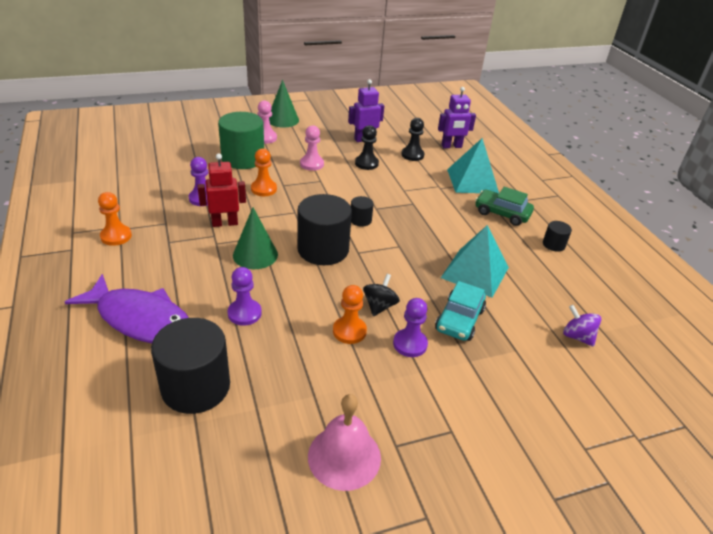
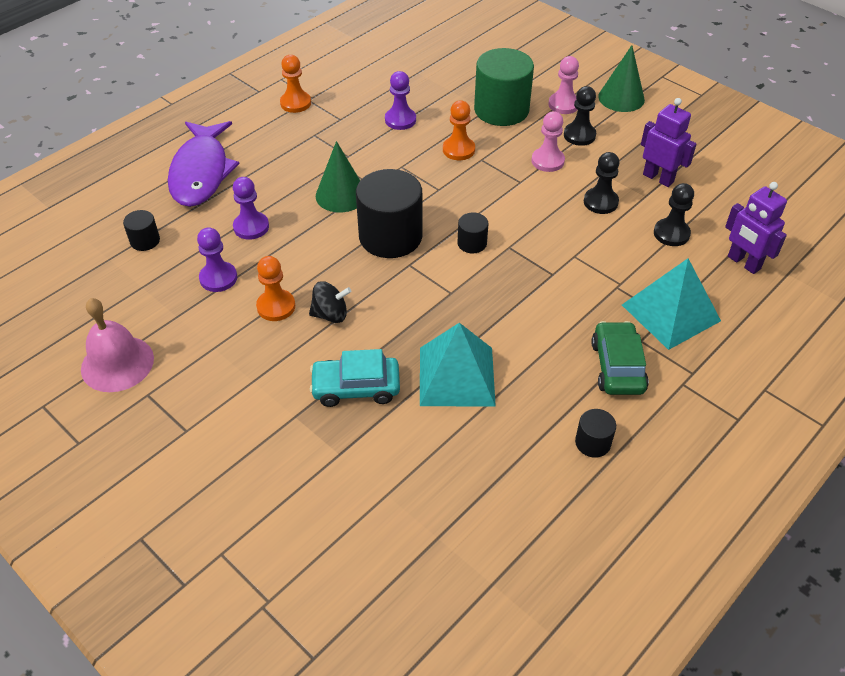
camera: 65 degrees right, 10 degrees up
(196, 387) = (145, 241): black cylinder -> black cylinder, size x0.46
(224, 223) = (373, 153): red robot -> none
(300, 145) = (579, 135): none -> black pawn
(410, 344) = (288, 359): purple pawn -> purple pawn (218, 278)
(577, 336) = (406, 510): purple spinning top -> none

